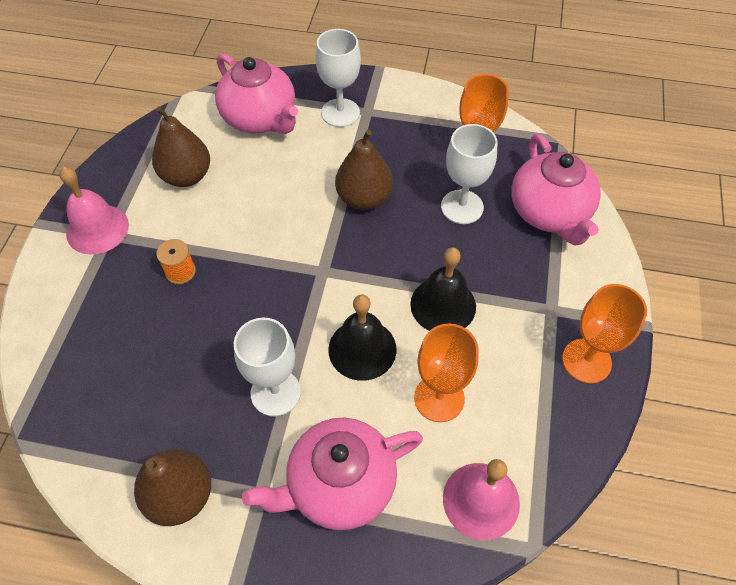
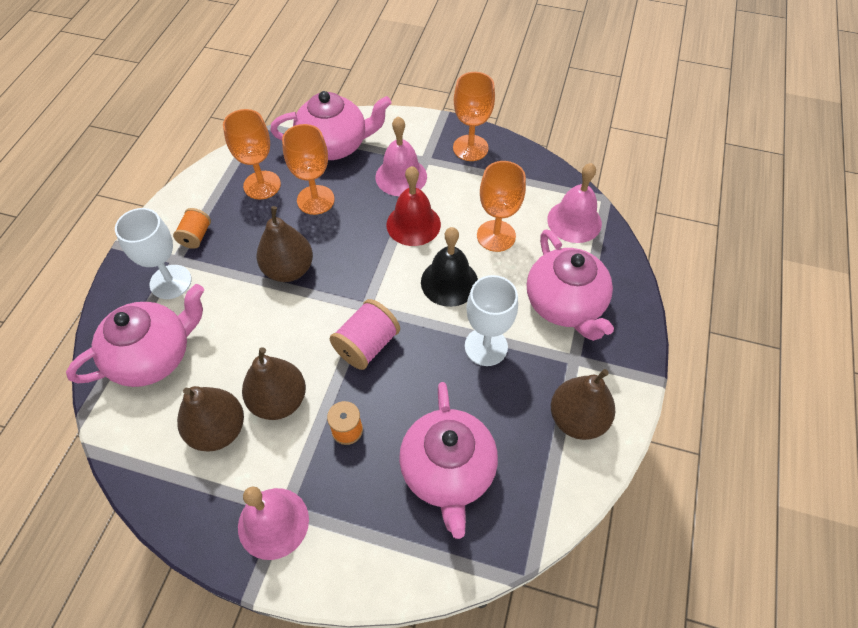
camera: 85 degrees left, 0 degrees up
(130, 363) = (448, 471): none -> pink teapot
(214, 214) = (279, 400): none -> brown pear
(275, 277) = (367, 345): none -> pink spool
(396, 119) = (196, 236): none -> orange spool
(443, 305) = (413, 224): black bell -> red bell
(462, 207) = (315, 200): white goblet -> orange goblet
(516, 285) = (401, 176): none -> pink bell

